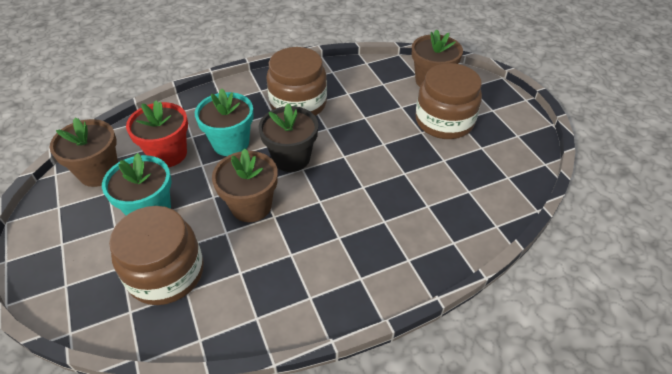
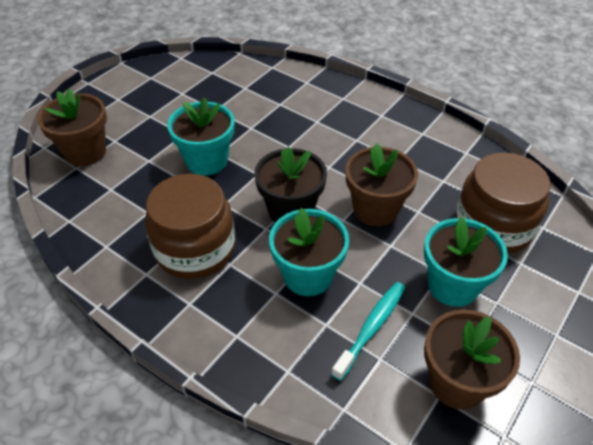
camera: 120 degrees left, 0 degrees up
(168, 154) = (371, 328): red flower pot -> turquoise toothbrush
(379, 134) = (207, 161): none -> turquoise flower pot
(444, 121) = (156, 124): brown jar -> none

